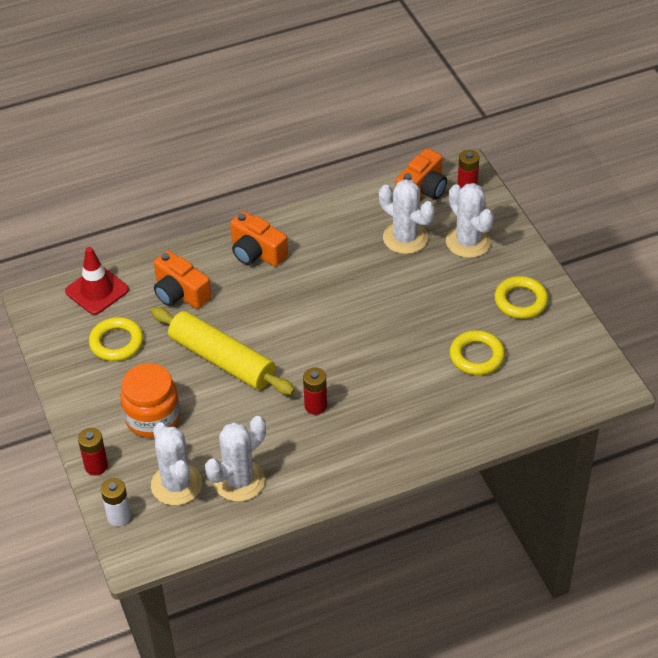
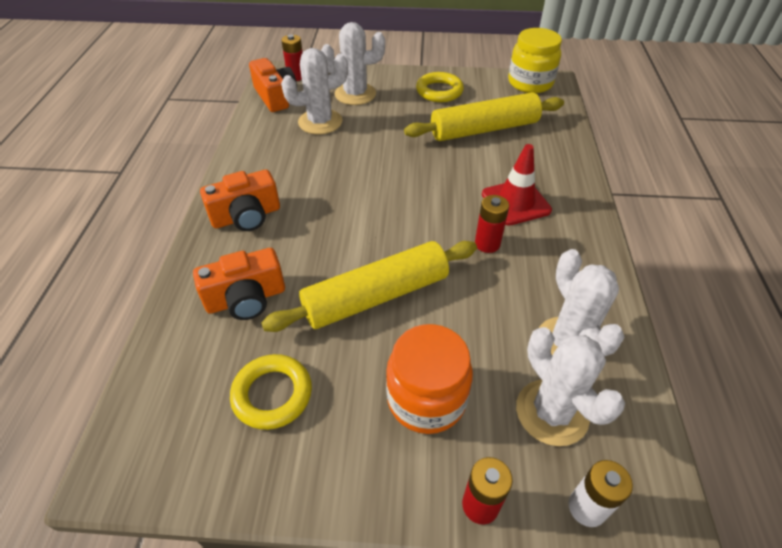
camera: 65 degrees left, 0 degrees up
(97, 291) = (165, 384): red traffic cone -> red traffic cone (515, 202)
(176, 484) = (552, 412): white cactus -> white cactus turned 60 degrees clockwise
(476, 356) = (484, 129): yellow ring -> yellow rolling pin
(594, 368) = (530, 83): none -> yellow jar

